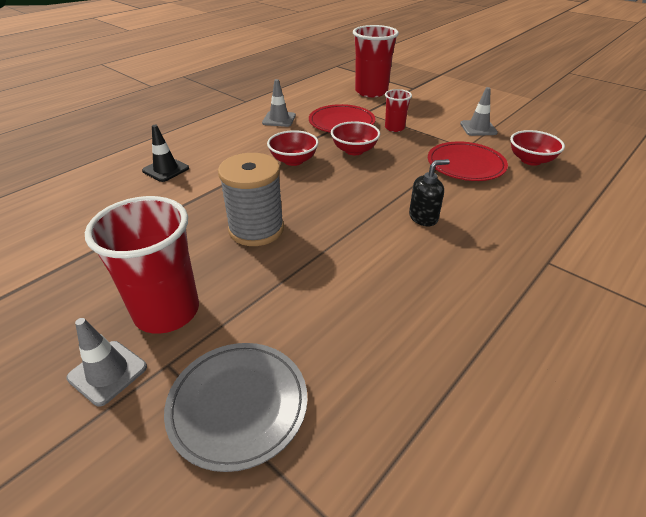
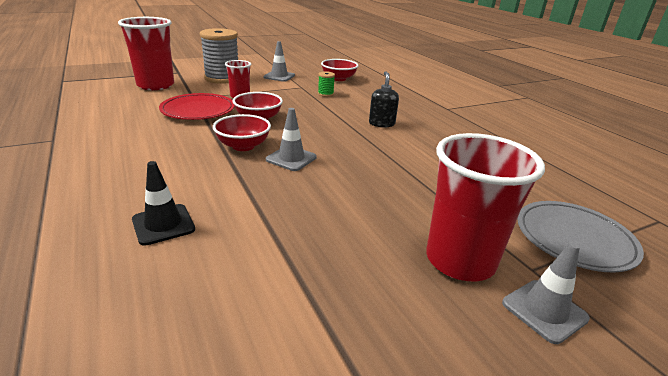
camera: 70 degrees left, 10 degrees down
(256, 229) = (351, 188): grey spool -> grey spool (222, 78)
(279, 119) = (140, 133): grey traffic cone -> grey traffic cone (291, 158)
(465, 165) = (325, 94): red plate -> green spool

